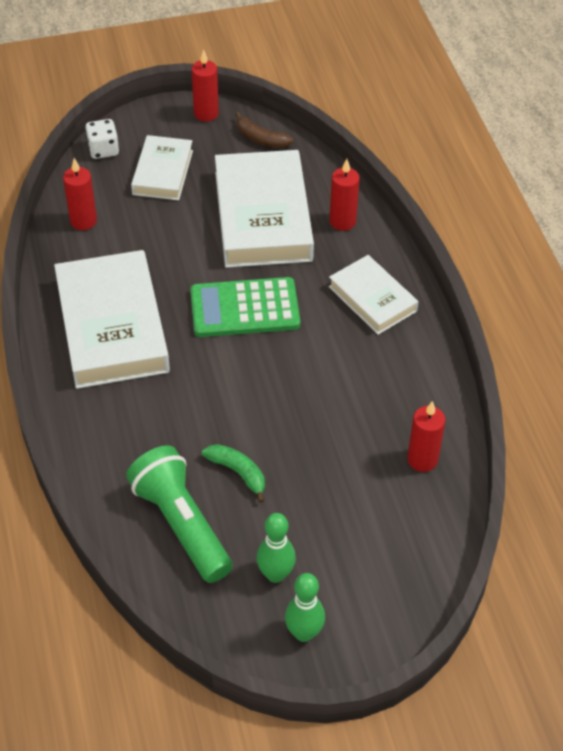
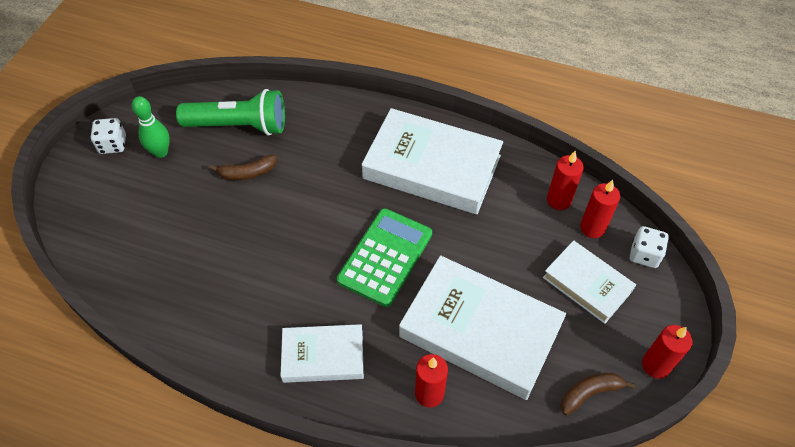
camera: 125 degrees right, 5 degrees up
(238, 472) = (247, 173): green banana -> brown banana
(304, 633) = (113, 144): green bowling pin -> white dice
(422, 460) = (153, 286): red candle -> red candle (592, 228)

